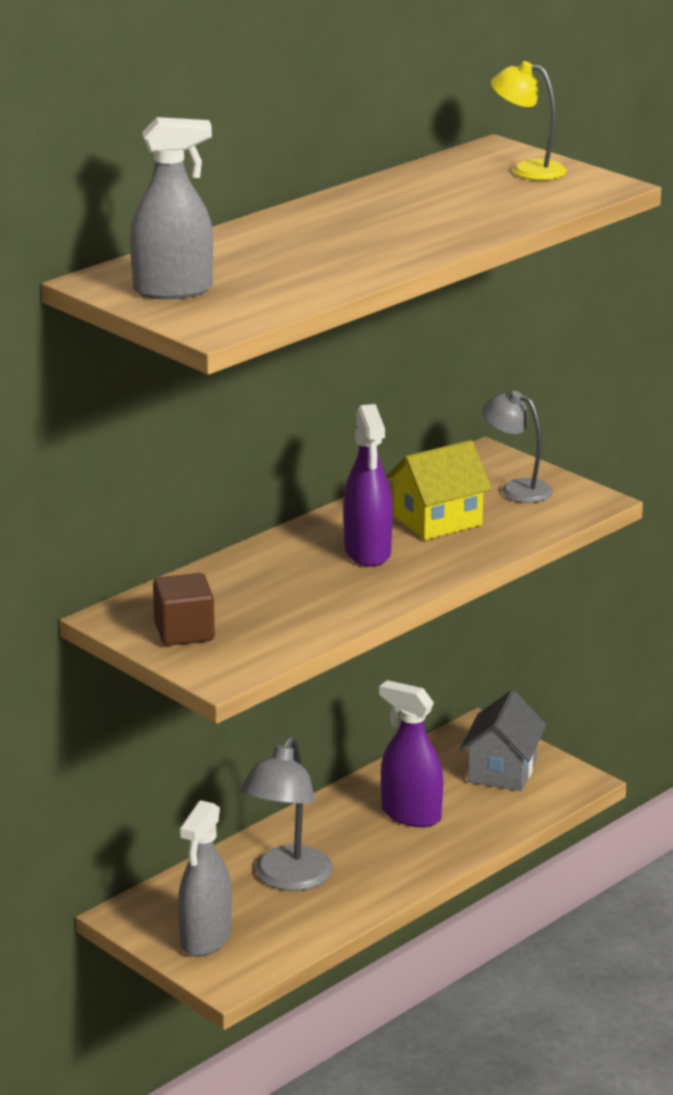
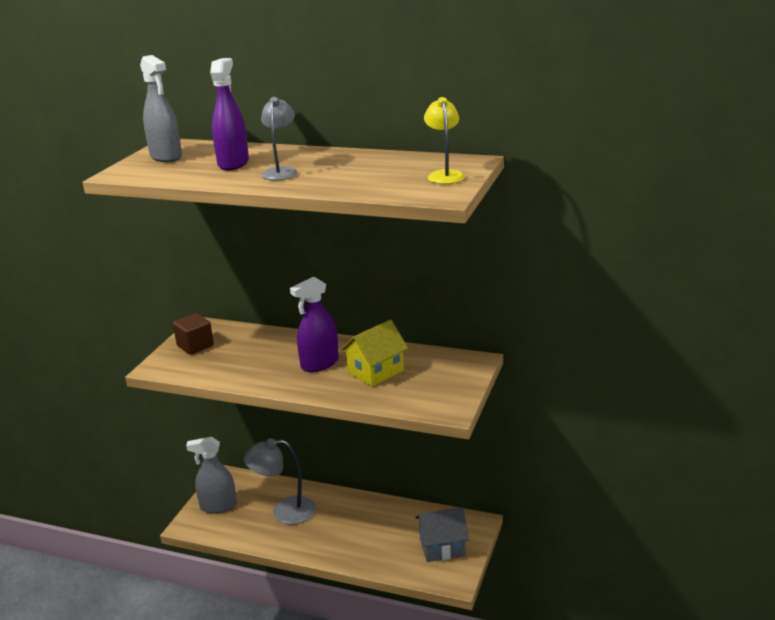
camera: 65 degrees right, 0 degrees up
(411, 815) = (372, 530): purple spray bottle -> purple spray bottle (233, 163)
(437, 521) = (375, 372): yellow house -> yellow house turned 75 degrees counterclockwise
(516, 489) = (440, 383): grey lamp -> grey lamp (281, 171)

